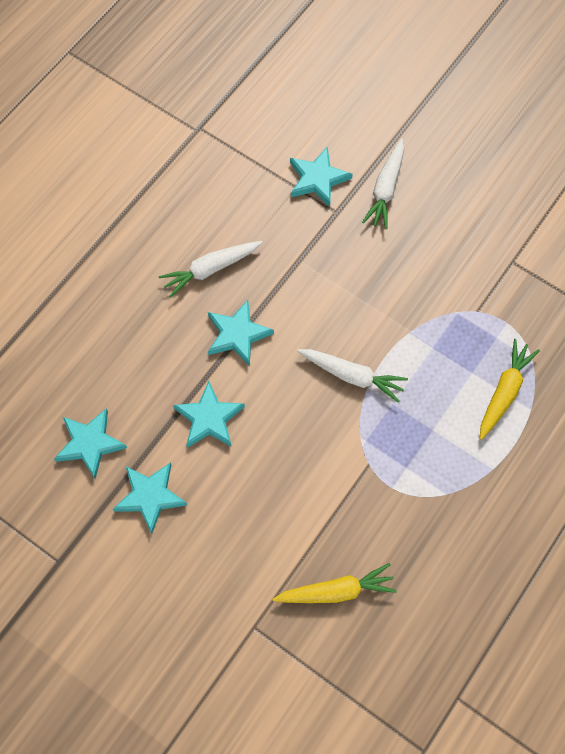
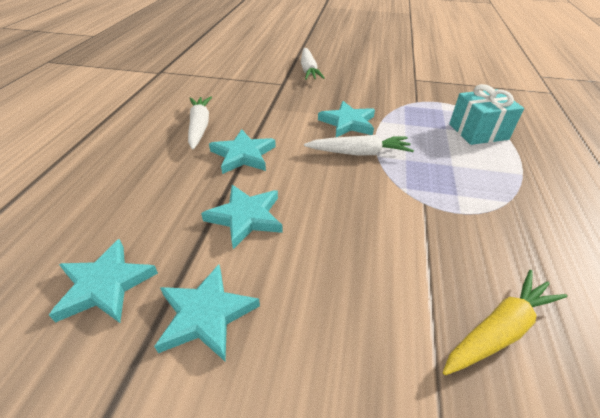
camera: 25 degrees left, 25 degrees down
(210, 269) = (199, 127): white carrot -> white carrot turned 135 degrees clockwise
(318, 179) = (259, 74): turquoise star -> turquoise star (348, 123)
(504, 392) = (478, 131): yellow carrot -> turquoise gift

